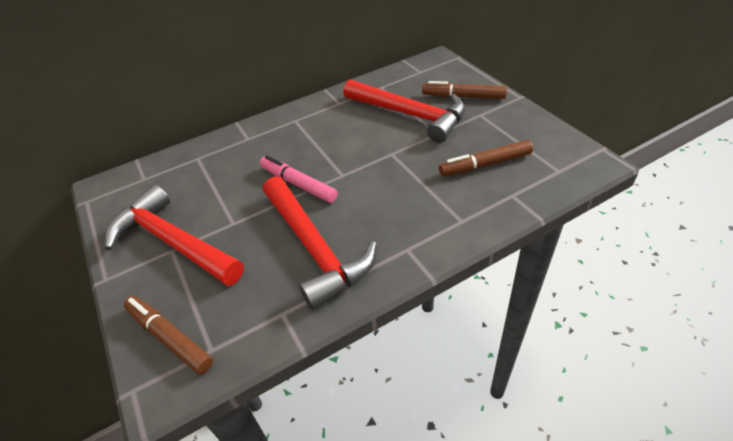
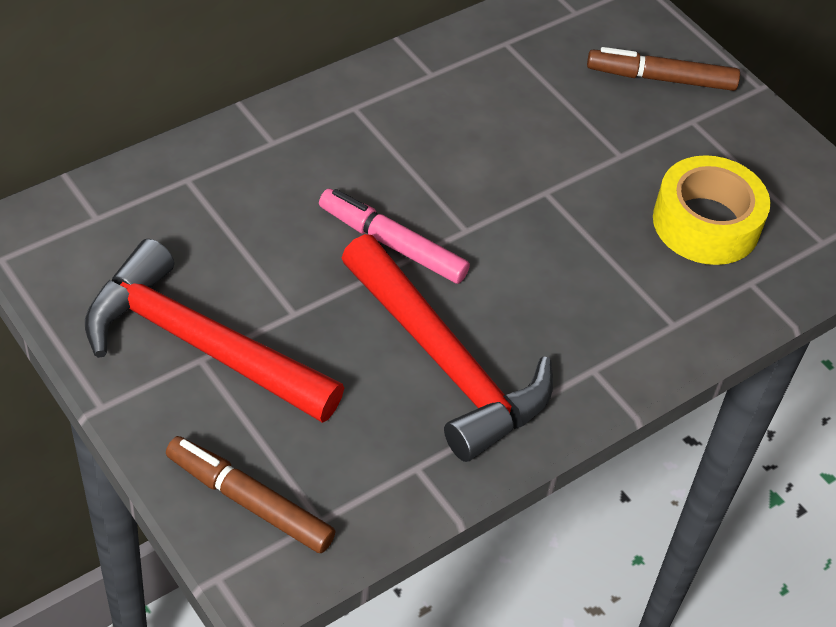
camera: 15 degrees left, 5 degrees up
(410, 115) = (568, 112): red hammer -> none
(485, 164) = (706, 223): brown marker -> yellow tape

